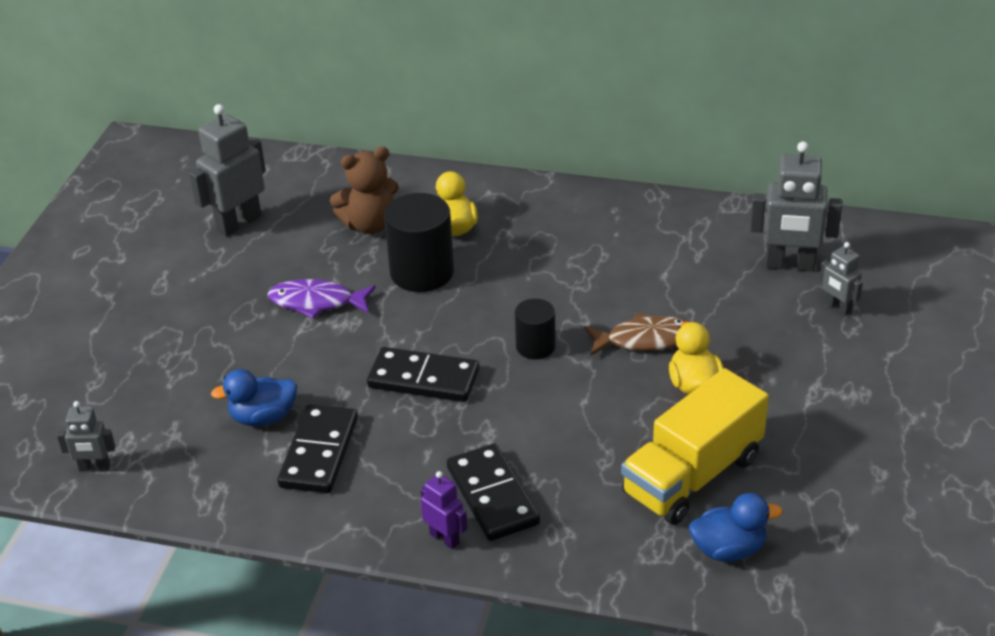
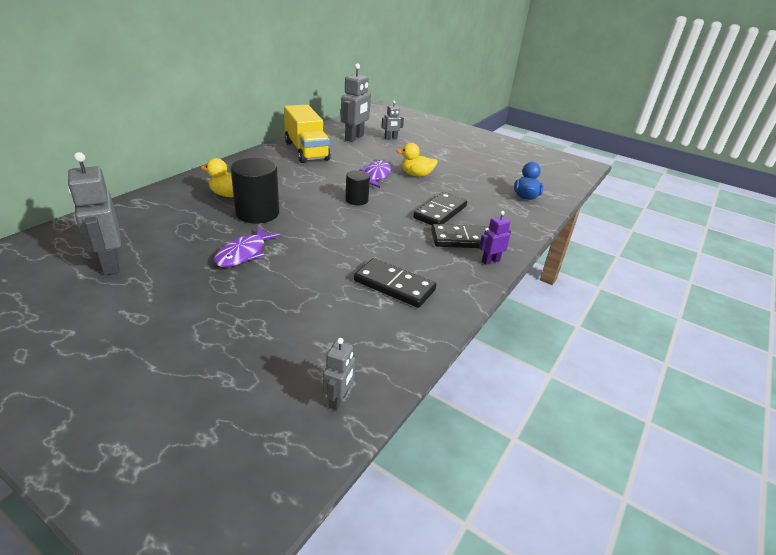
camera: 75 degrees left, 5 degrees down
(263, 417) = (343, 300): blue duck -> none
(370, 225) = (187, 217): brown teddy bear -> none
(423, 379) = (355, 236): black domino -> black domino (440, 212)
(645, 339) = (376, 176): brown fish -> purple fish
(692, 475) = (476, 191): yellow truck -> yellow truck (306, 151)

